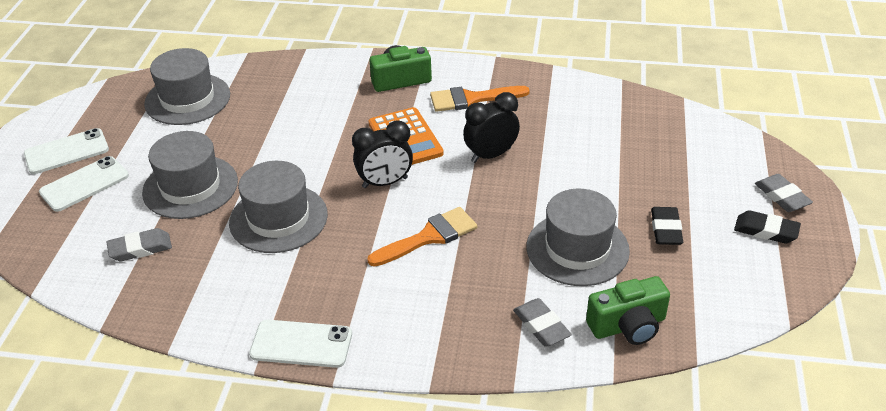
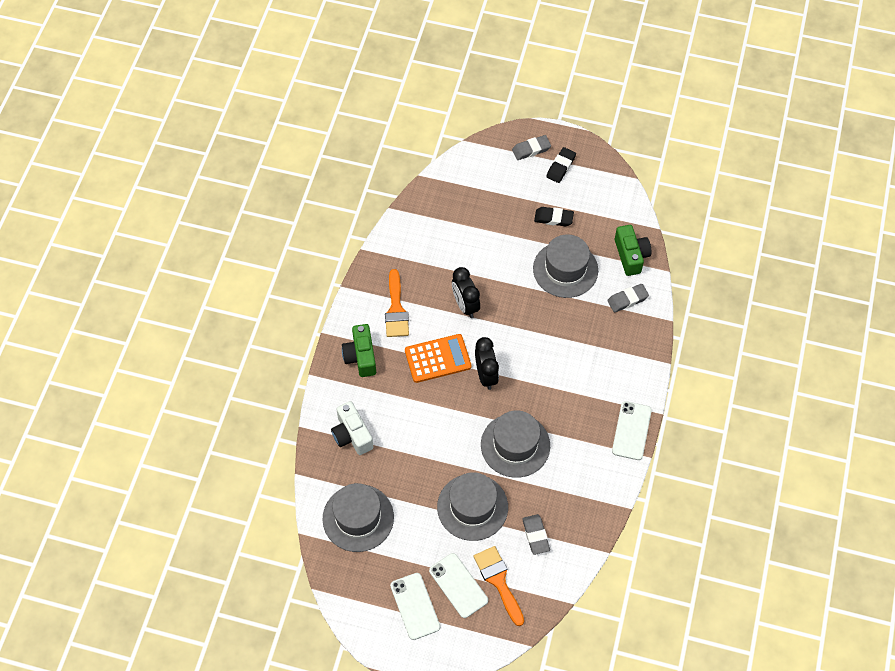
camera: 85 degrees left, 20 degrees up
(294, 84) = (352, 435): none -> white camera
(429, 237) = (545, 352): orange brush -> orange brush (498, 581)

